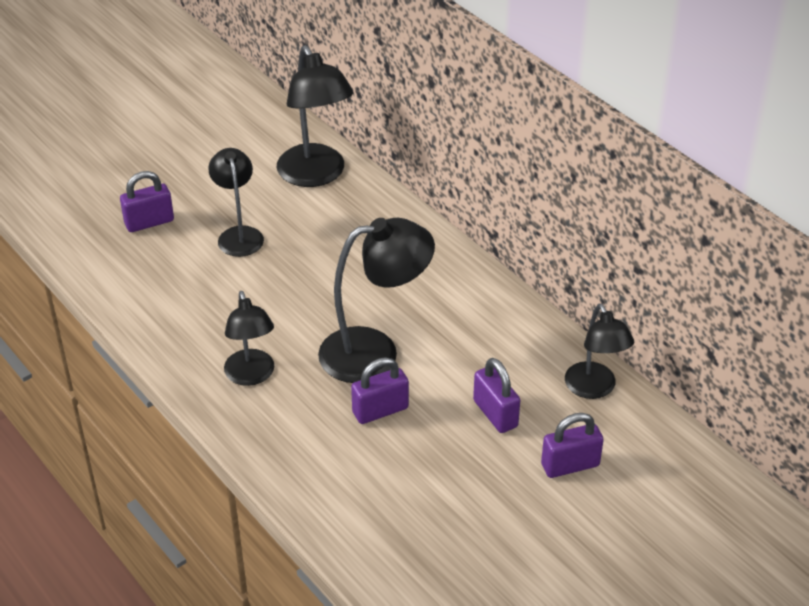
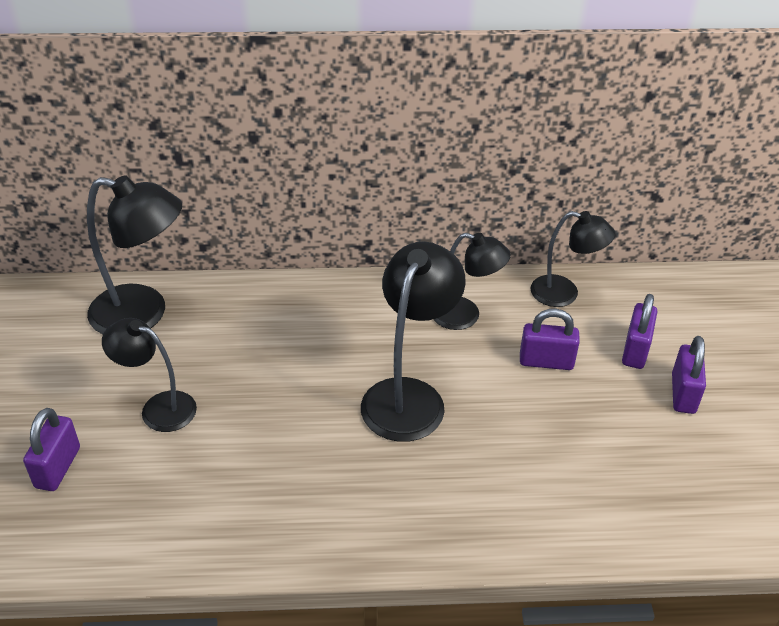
camera: 55 degrees left, 0 degrees up
(251, 376) = (359, 499): black lamp -> black lamp (465, 316)
(380, 410) = (483, 430): purple padlock -> purple padlock (683, 393)

